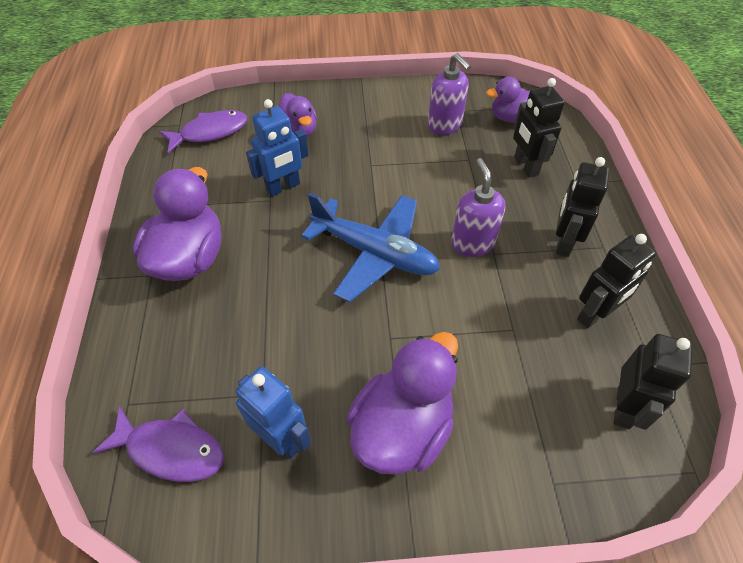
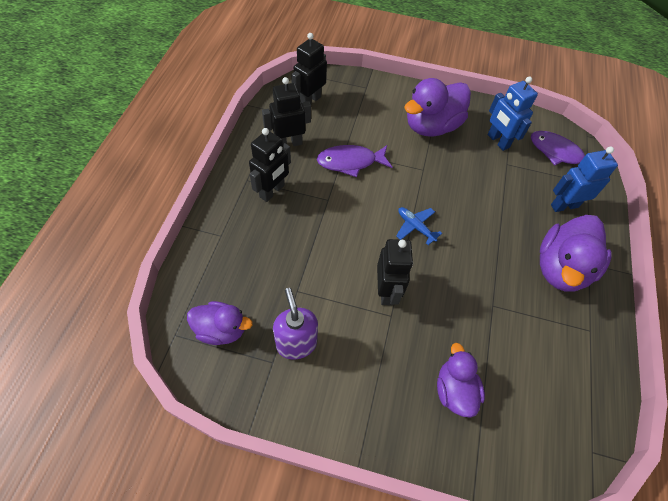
camera: 165 degrees left, 5 degrees up
(210, 132) = (554, 423): purple fish -> purple fish (350, 162)
(283, 187) = (479, 316): blue robot -> blue robot (564, 205)
(374, 253) = (415, 227): blue plane -> blue plane, size x0.46
(472, 243) = (339, 211): purple soap dispenser -> none
(525, 166) = (251, 266): black robot -> black robot (386, 291)

